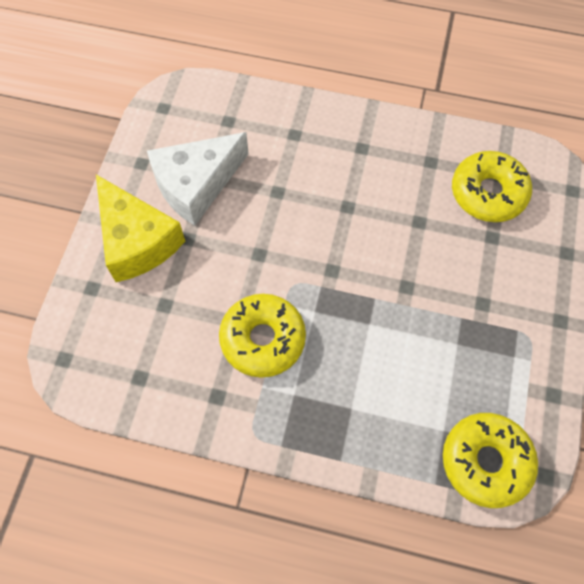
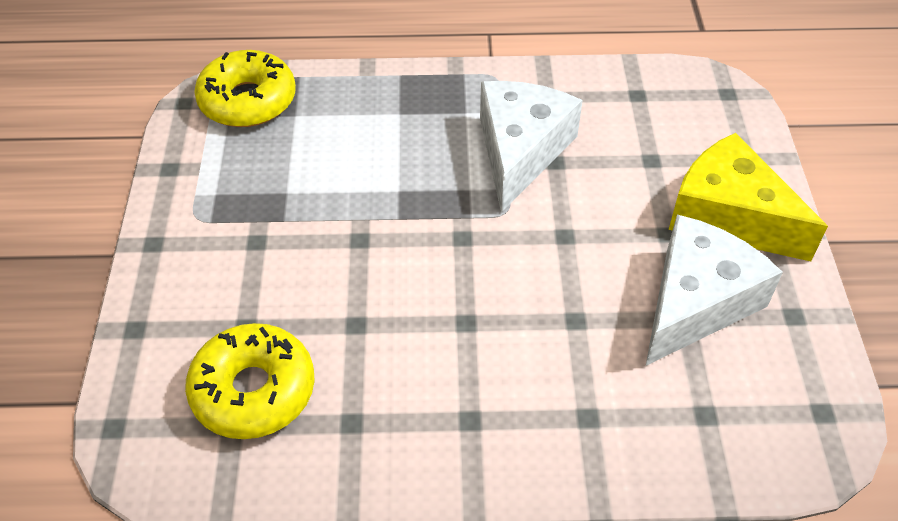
camera: 165 degrees right, 15 degrees down
(263, 339) = (520, 151): yellow donut -> white cheese

